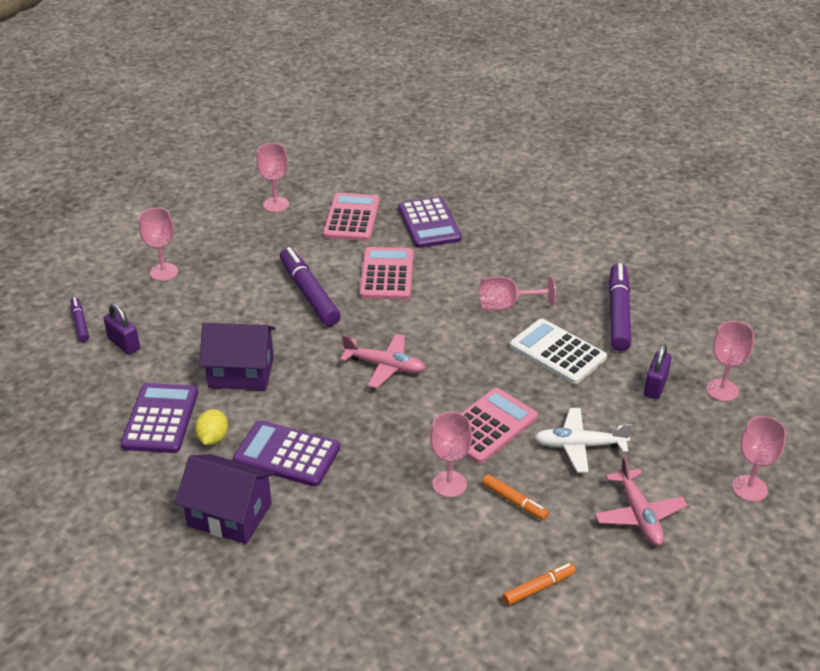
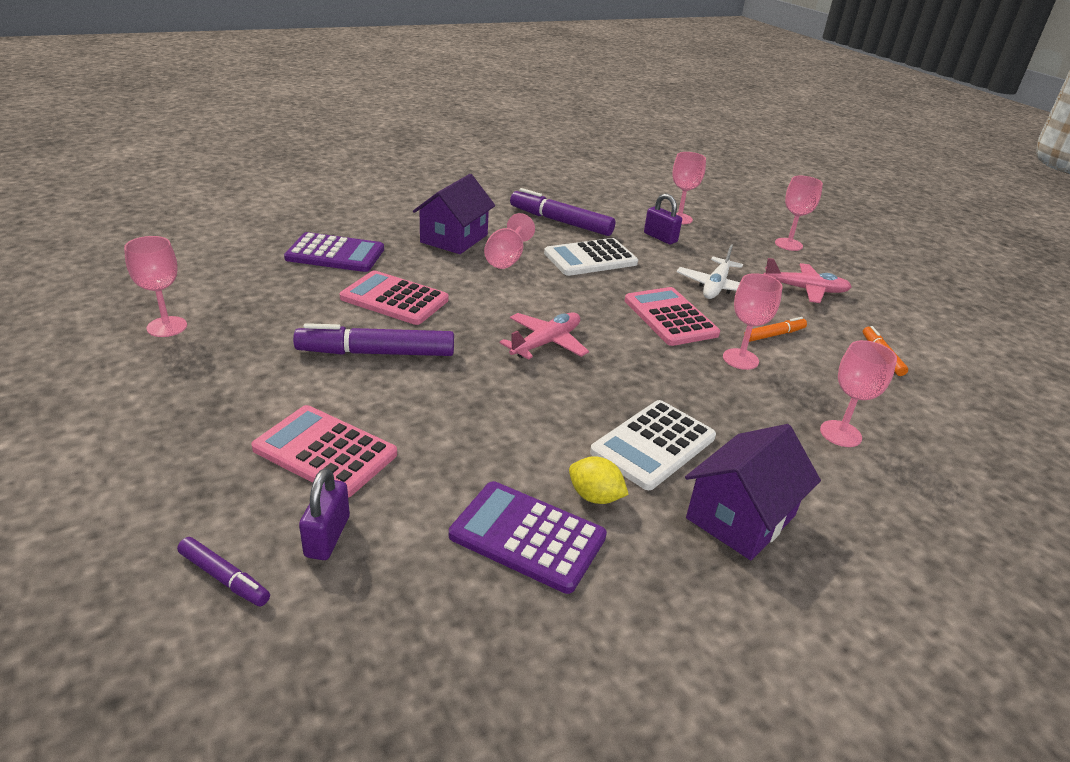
camera: 70 degrees left, 5 degrees down
(80, 323) = (224, 578): purple marker -> purple marker turned 150 degrees counterclockwise
(124, 344) = (327, 536): purple padlock -> purple padlock turned 60 degrees counterclockwise
(164, 272) = (195, 454): pink goblet -> pink goblet (840, 434)
(241, 372) = (482, 441): purple house -> purple house (454, 238)
(287, 454) = (653, 445): purple calculator -> white calculator
(352, 218) = (267, 289): pink calculator -> pink calculator (325, 451)

